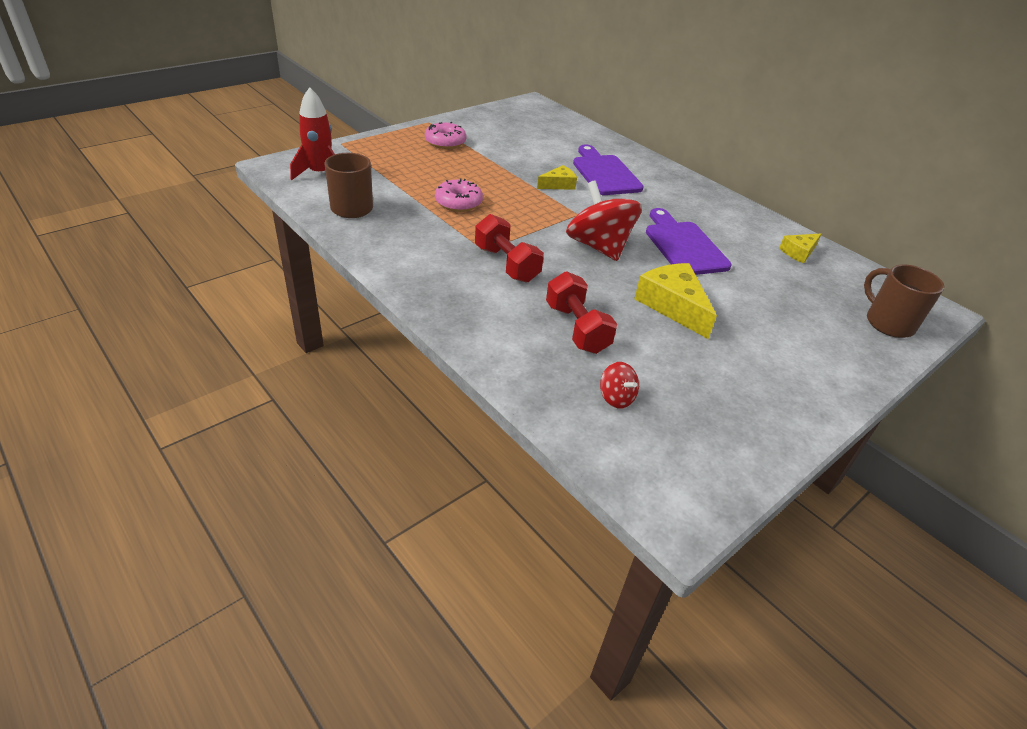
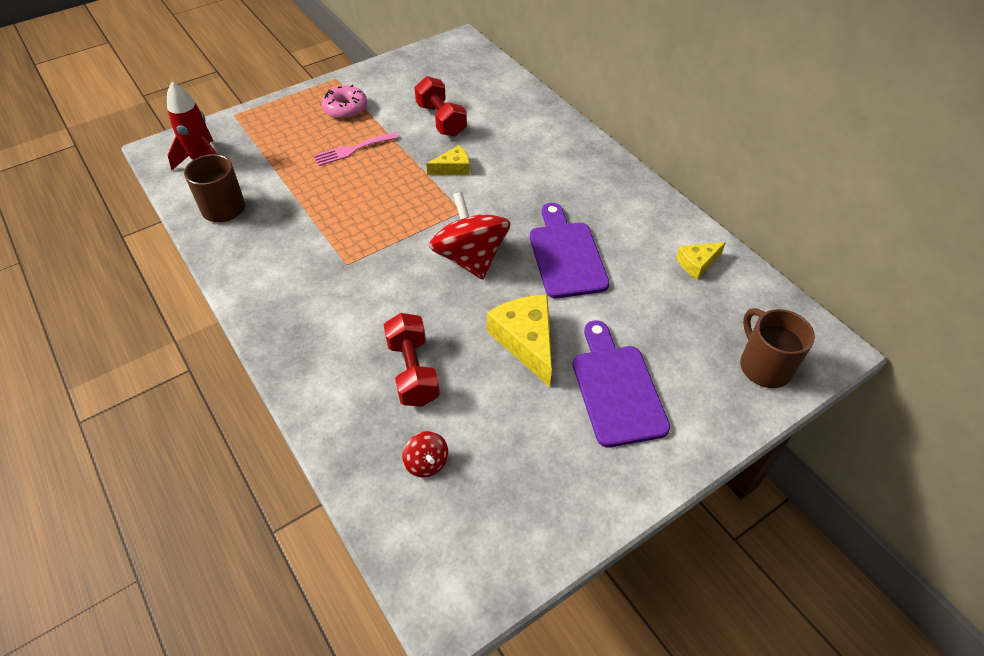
camera: 10 degrees right, 10 degrees up
(458, 203) = (336, 198): pink donut -> none
(461, 170) = (352, 150): none -> pink fork
(506, 264) = (364, 284): red dumbbell -> red dumbbell (441, 120)
(604, 173) = (510, 149): purple cutting board -> purple cutting board (616, 389)

